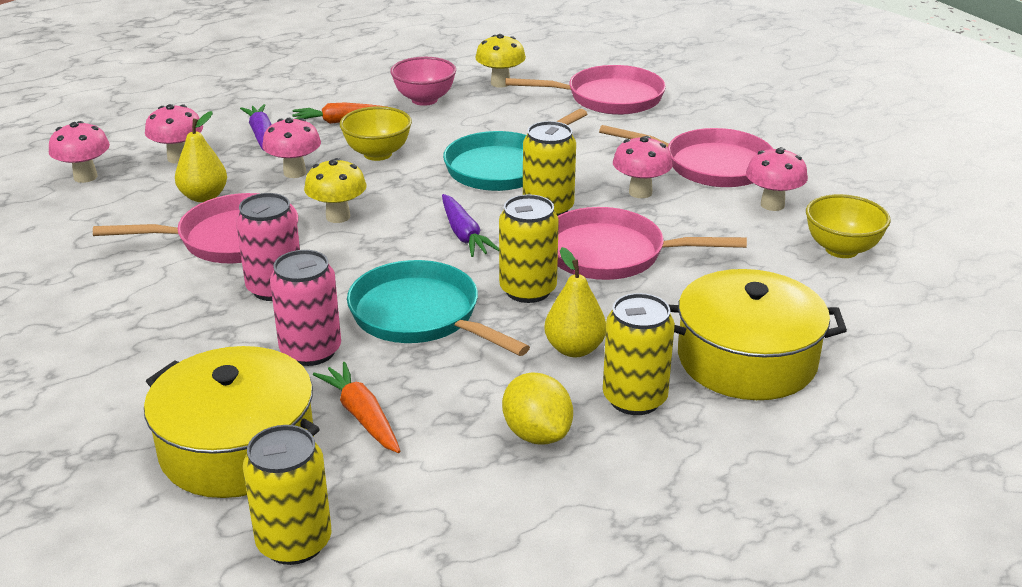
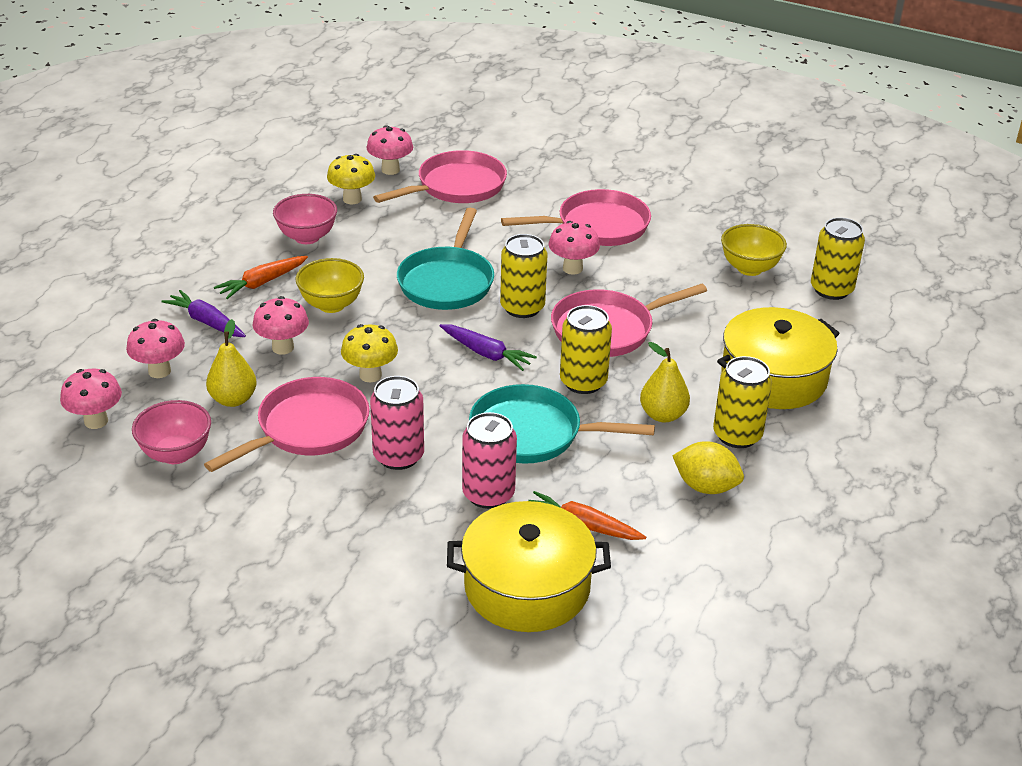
camera: 35 degrees left, 5 degrees up
(107, 220) = (176, 454): none -> pink bowl
(294, 543) = (643, 629): yellow can -> yellow can (831, 289)
(772, 205) = (672, 247): pink mushroom -> pink mushroom (390, 170)

